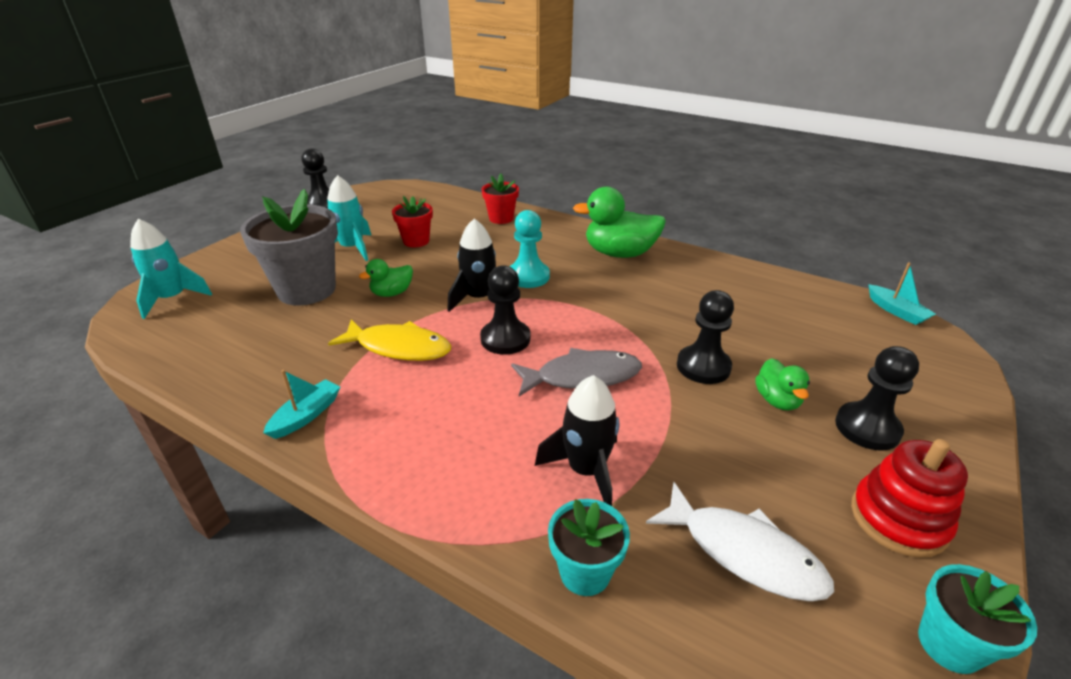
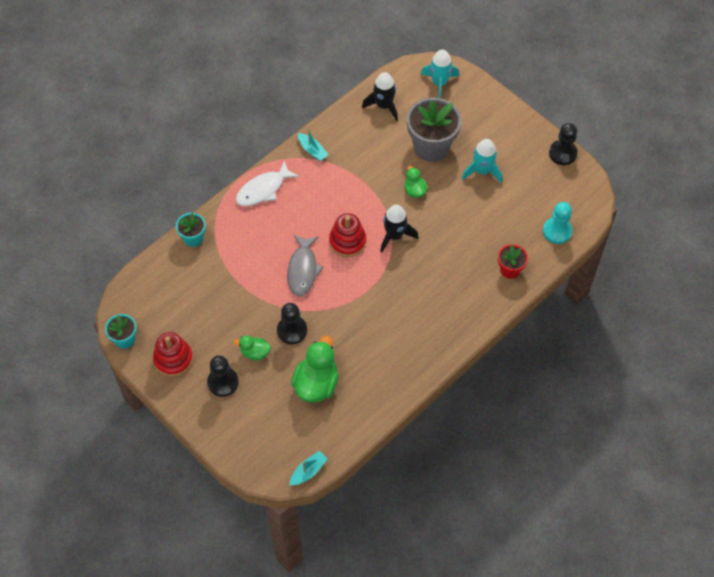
camera: 105 degrees right, 25 degrees up
(399, 347) = (355, 190): yellow fish -> none
(416, 241) = (484, 209): red flower pot -> none
(505, 339) = (347, 241): black pawn -> red stacking toy
(528, 276) = (414, 268): turquoise pawn -> turquoise pawn (557, 231)
(586, 470) = (240, 253): black rocket -> black rocket (383, 106)
(619, 253) = (431, 333): green duck -> green duck (316, 384)
(744, 552) = (181, 294): white fish -> white fish (263, 189)
(896, 311) = (308, 471): turquoise boat -> turquoise boat turned 150 degrees clockwise

